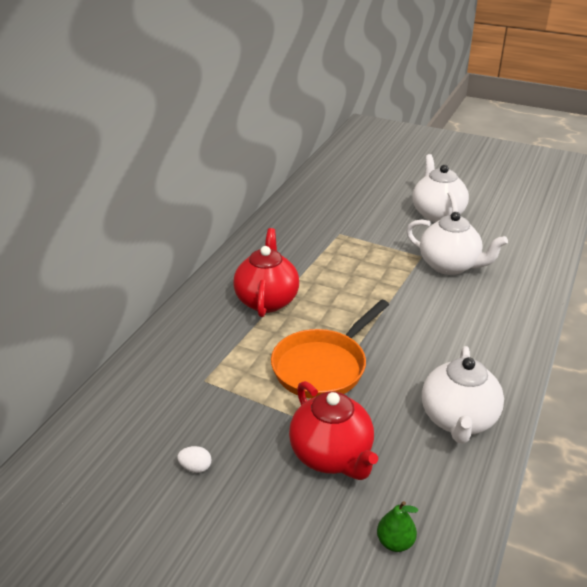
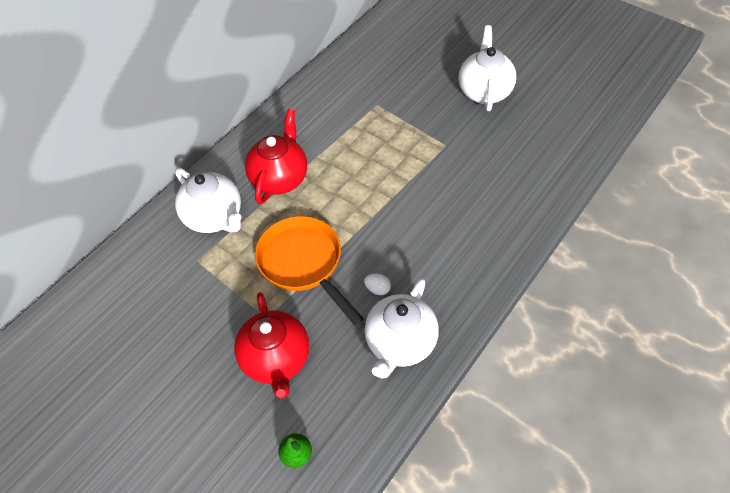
camera: 15 degrees right, 20 degrees up
(195, 467) = (162, 350): white egg -> white egg (378, 289)
(323, 366) = (303, 263): orange pan -> orange pan turned 90 degrees clockwise
(450, 266) = (468, 162): white teapot -> white teapot (215, 218)

